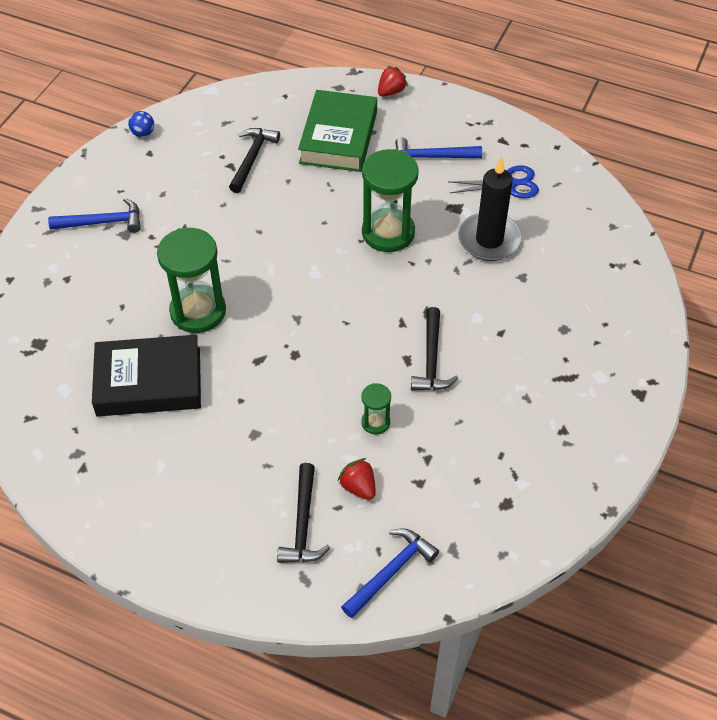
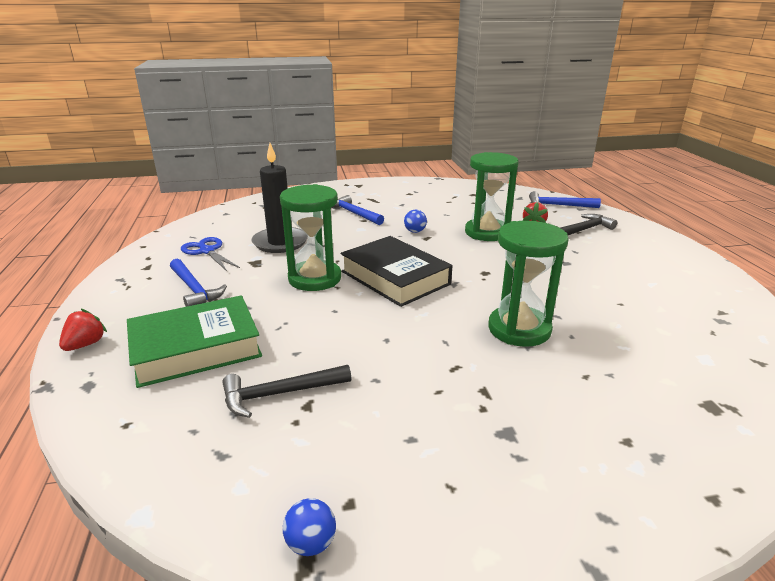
camera: 125 degrees left, 25 degrees down
(103, 222) = (518, 466): blue hammer -> blue hammer (353, 213)
(149, 382) = (615, 319): black book -> black book (395, 278)
(375, 422) = (487, 232): green hourglass -> green hourglass, size x2.07
(391, 92) = (85, 344): red strawberry -> red strawberry turned 105 degrees clockwise
(431, 359) = (415, 231): black hammer -> blue ball

